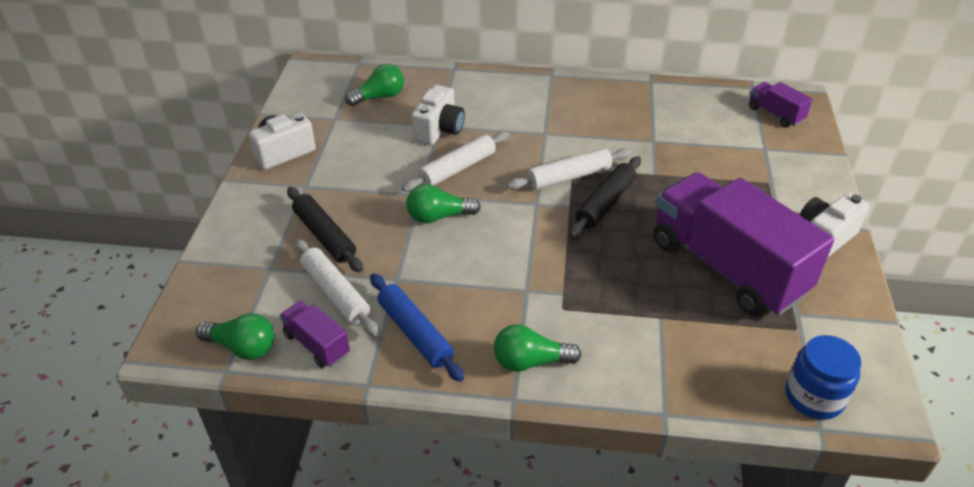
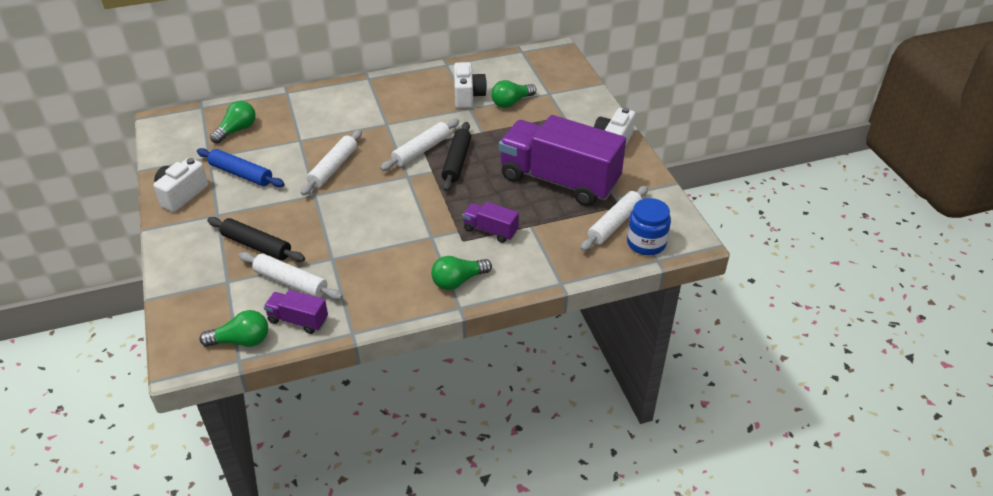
camera: 25 degrees left, 0 degrees up
(415, 333) = (367, 289): blue rolling pin -> blue rolling pin (241, 174)
(439, 130) = (302, 143): white camera -> white camera (468, 96)
(439, 216) = (339, 206): green light bulb -> green light bulb (511, 102)
(775, 114) = (546, 67): purple truck -> purple truck (490, 230)
(778, 353) = (614, 224): none -> white rolling pin

